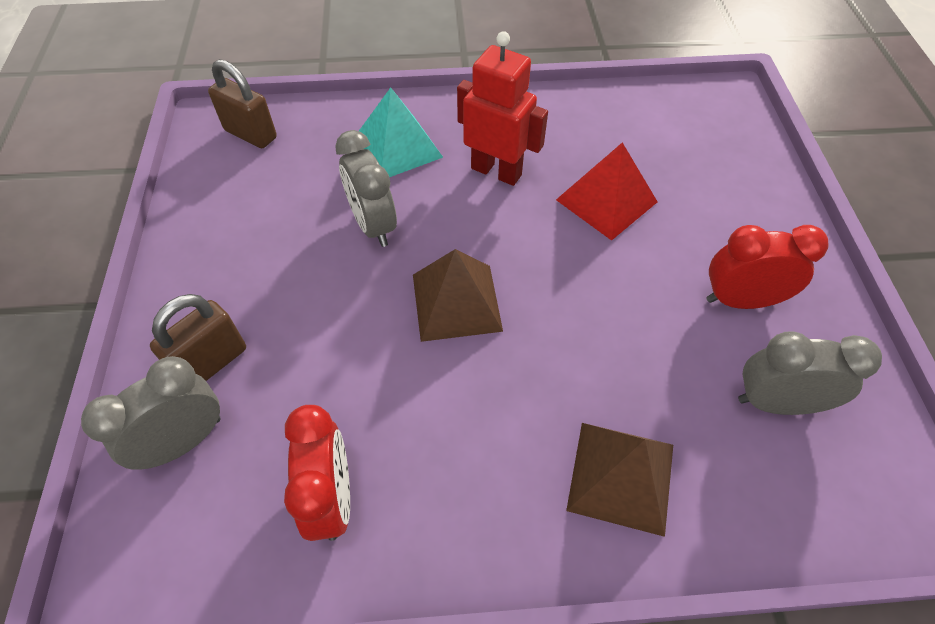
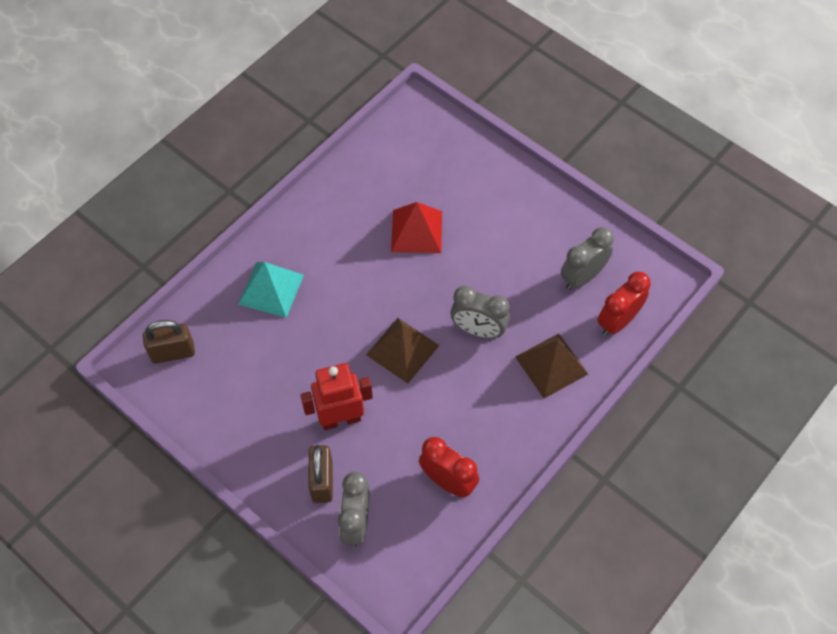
camera: 45 degrees left, 5 degrees up
(373, 225) = (314, 346): grey clock -> grey clock (478, 330)
(496, 171) = (342, 260): red robot -> red robot (341, 419)
(740, 300) = (527, 237): red clock -> red clock (617, 321)

